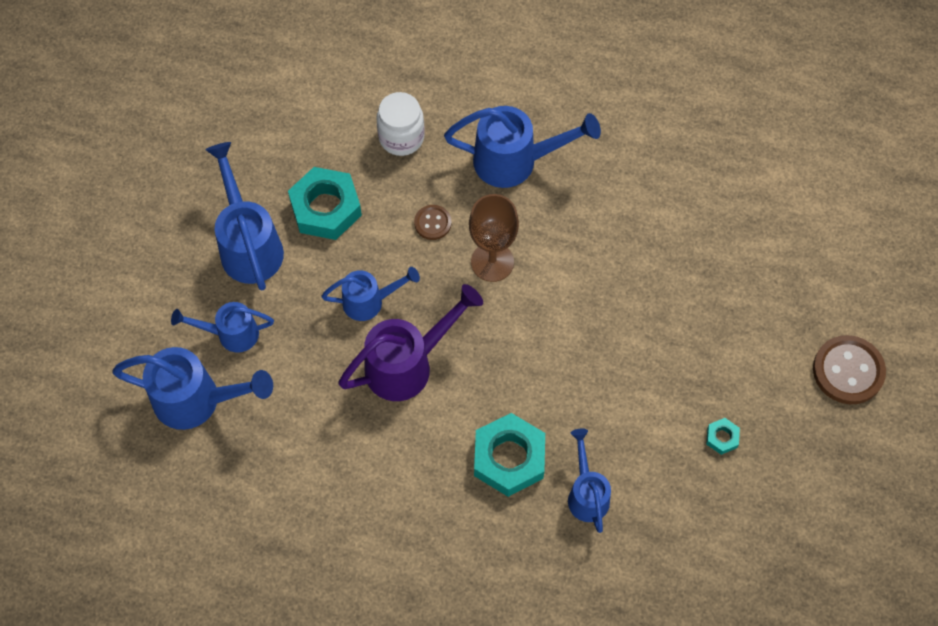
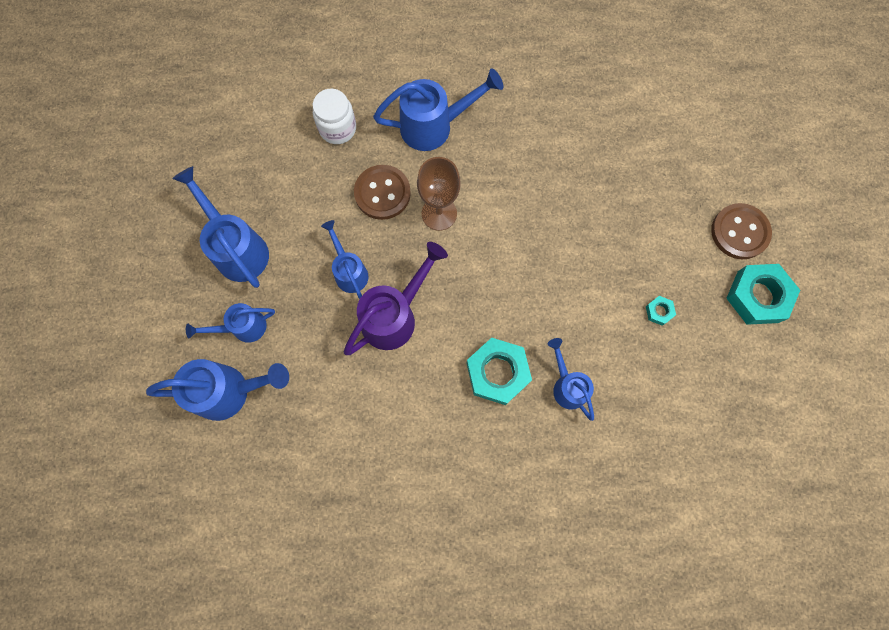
camera: 15 degrees left, 10 degrees up
(325, 208) = (292, 202): turquoise nut -> turquoise nut (758, 296)
(369, 301) = (349, 271): blue watering can -> blue watering can turned 90 degrees counterclockwise
(432, 223) = (382, 193): brown button -> brown button, size x1.82

